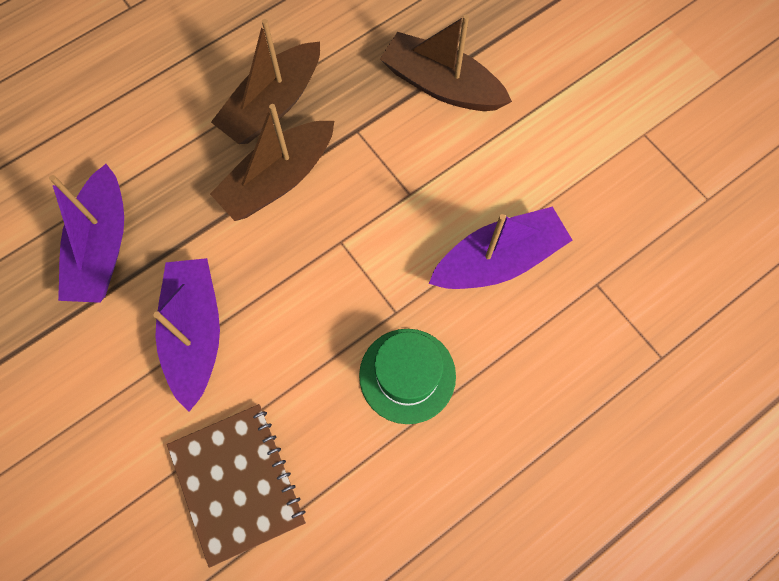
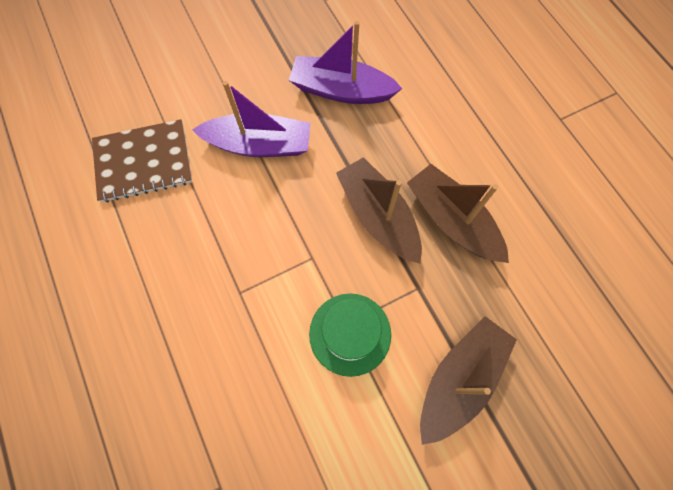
camera: 100 degrees right, 0 degrees up
(407, 375) = (184, 292): green hat -> green hat (350, 334)
(498, 260) = (265, 394): purple boat -> none

